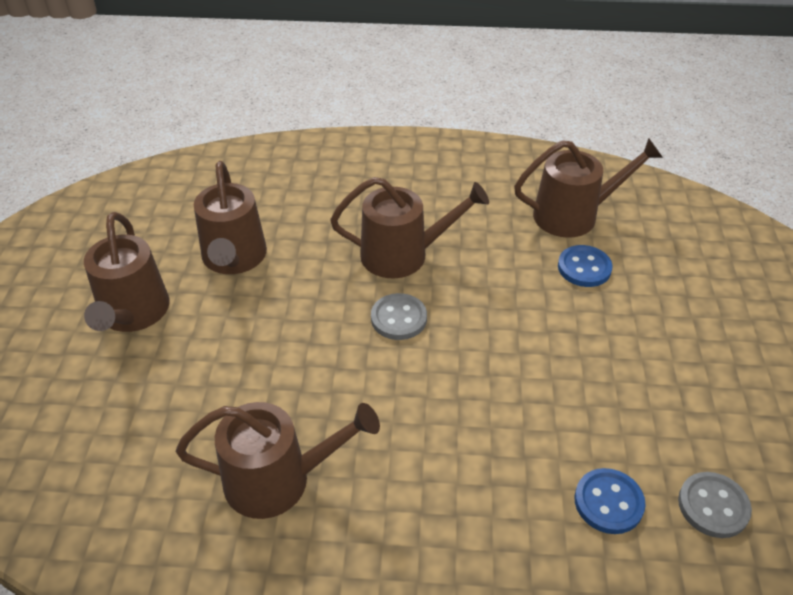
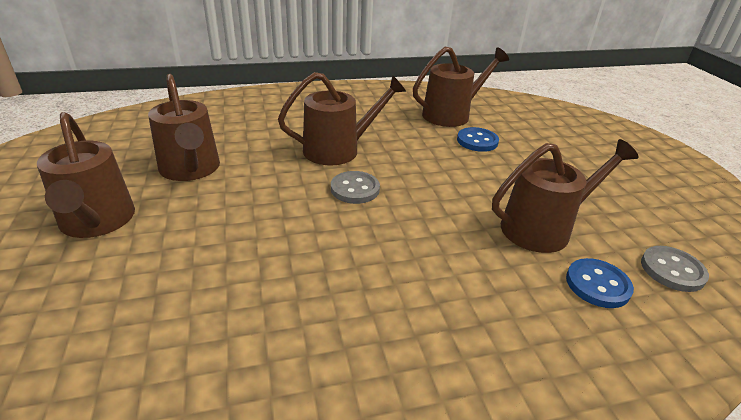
camera: 20 degrees left, 10 degrees down
(277, 480) = (296, 332): brown watering can -> brown watering can (542, 228)

